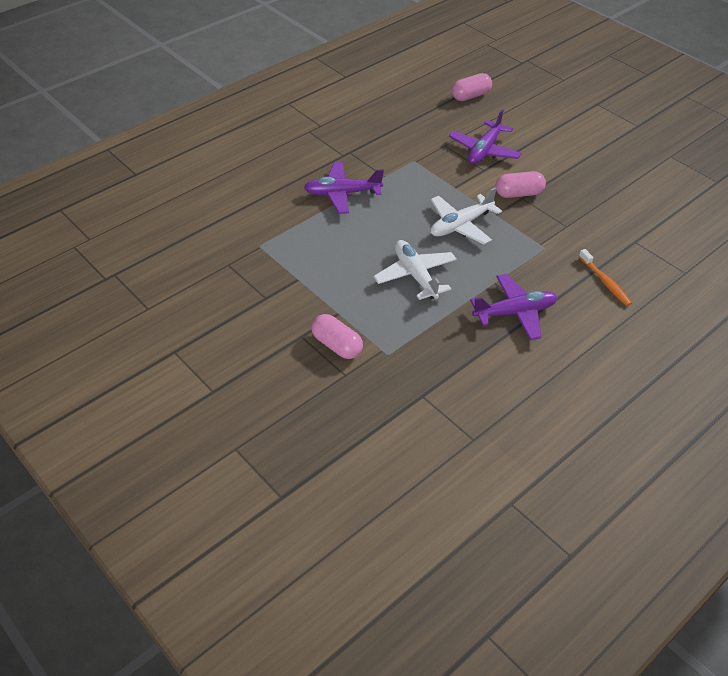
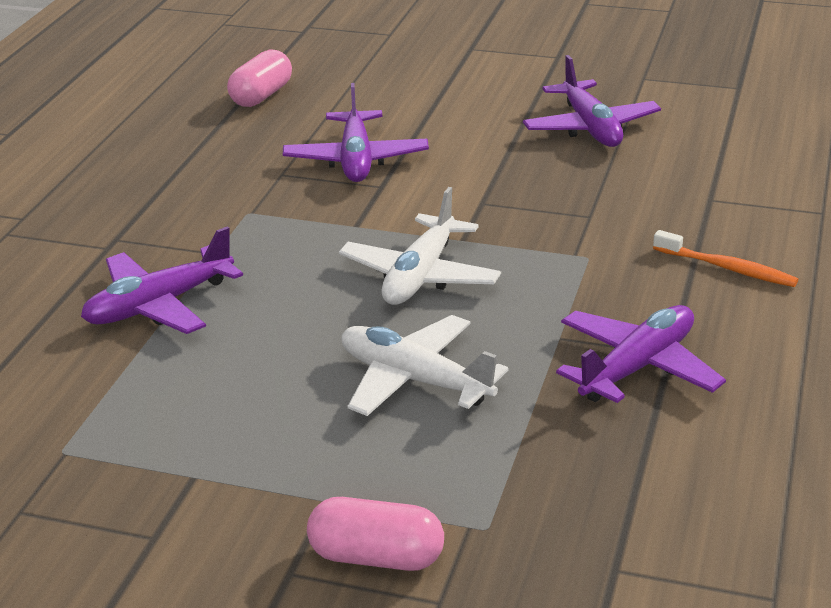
camera: 30 degrees left, 15 degrees down
(518, 194) = (471, 199): pink capsule -> none
(613, 176) = (590, 127): none -> purple plane

